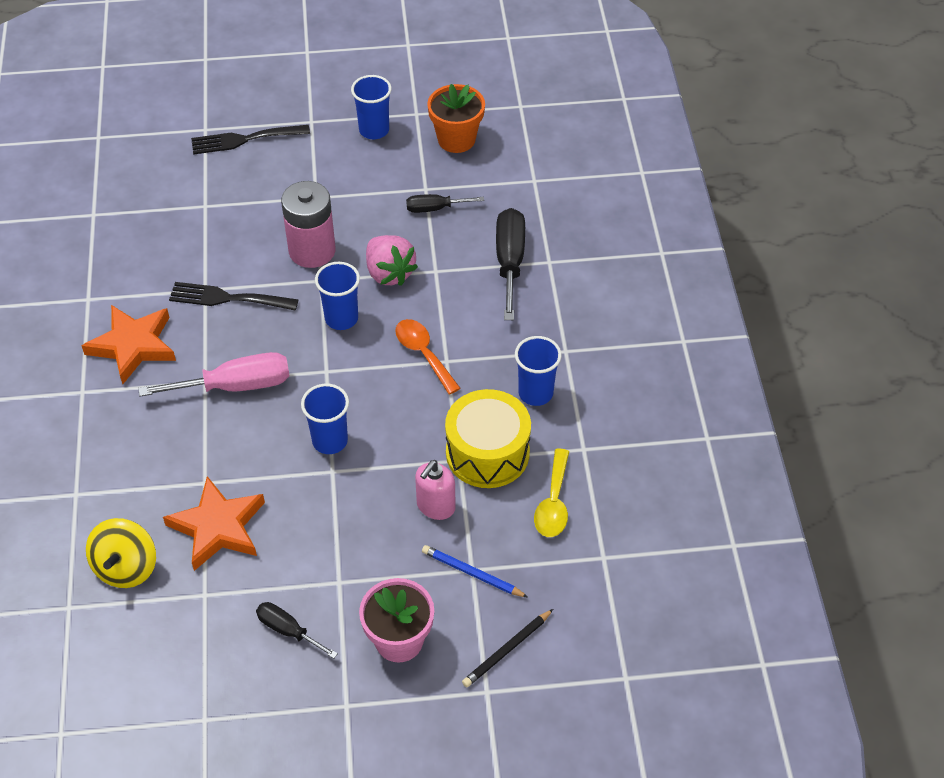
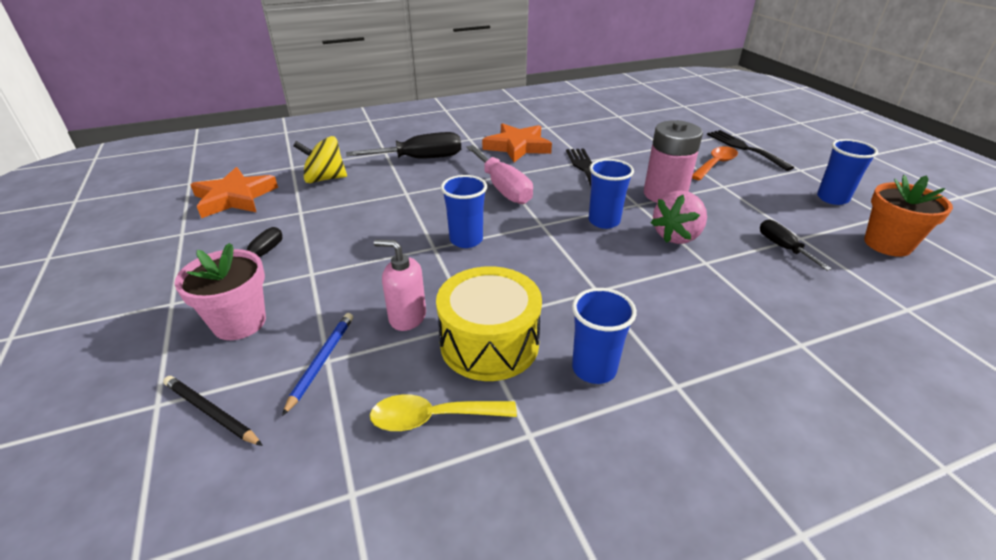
camera: 75 degrees right, 15 degrees down
(218, 527) = (364, 206): orange star -> orange star (234, 197)
(423, 354) = (595, 274): orange spoon -> orange spoon (715, 164)
(509, 262) = (767, 311): black screwdriver -> black screwdriver (420, 159)

